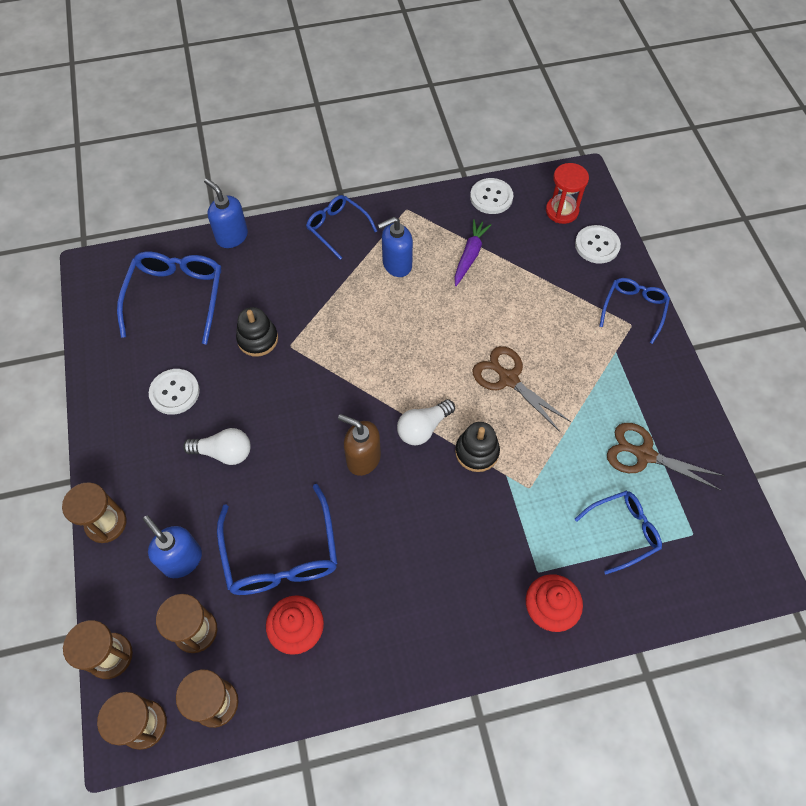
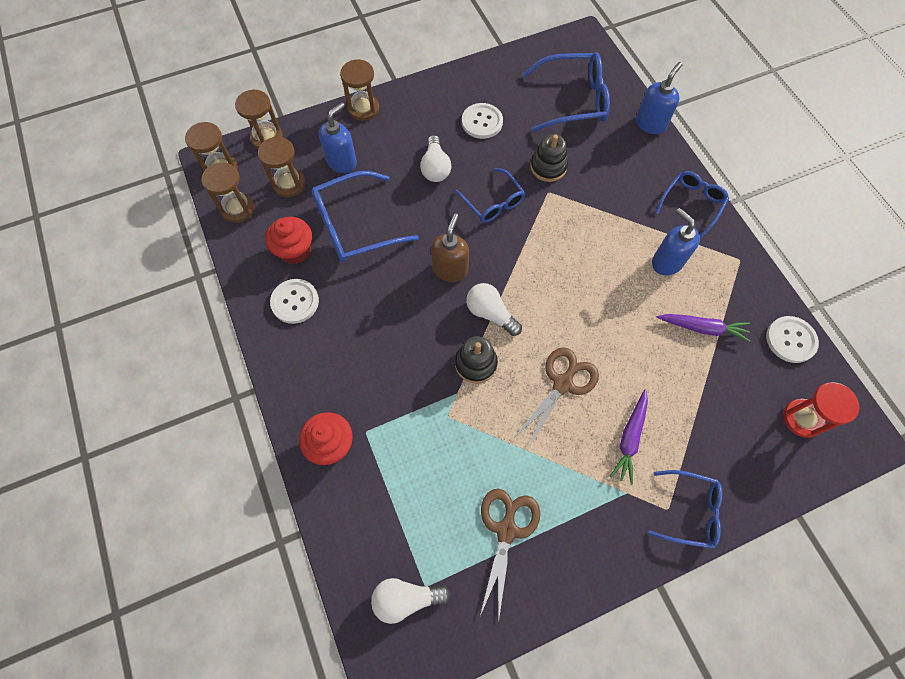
camera: 80 degrees right, 5 degrees up
(567, 337) = (629, 438): none -> purple carrot
(597, 245) = (767, 463): white button -> white button (295, 302)
(623, 531) = (417, 511): blue glasses -> blue glasses (493, 202)
(704, 553) = (406, 598): none -> white light bulb

